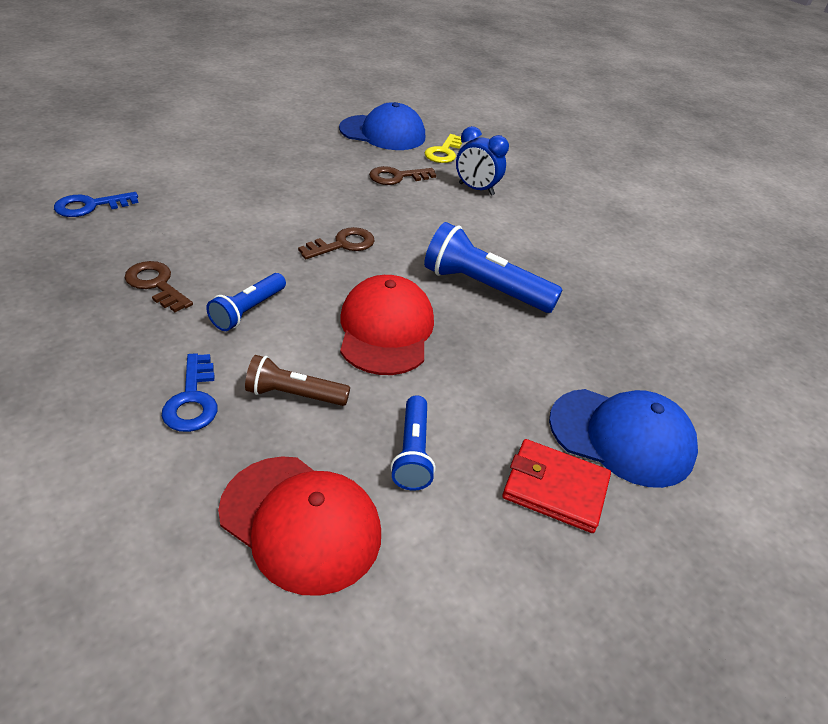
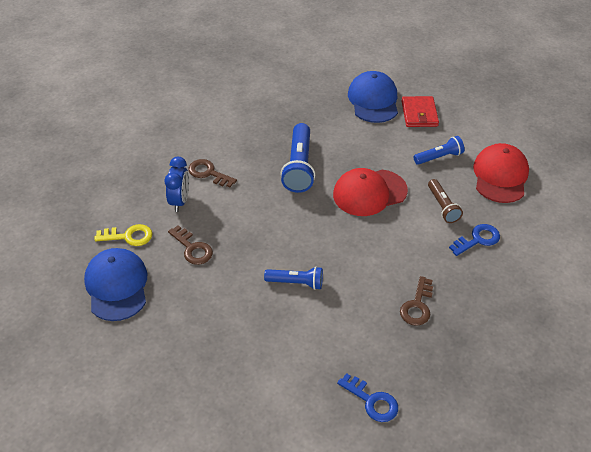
camera: 110 degrees left, 5 degrees up
(248, 311) = (402, 253): blue flashlight -> blue flashlight (296, 283)
(342, 244) = (305, 241): brown key -> brown key (208, 173)

